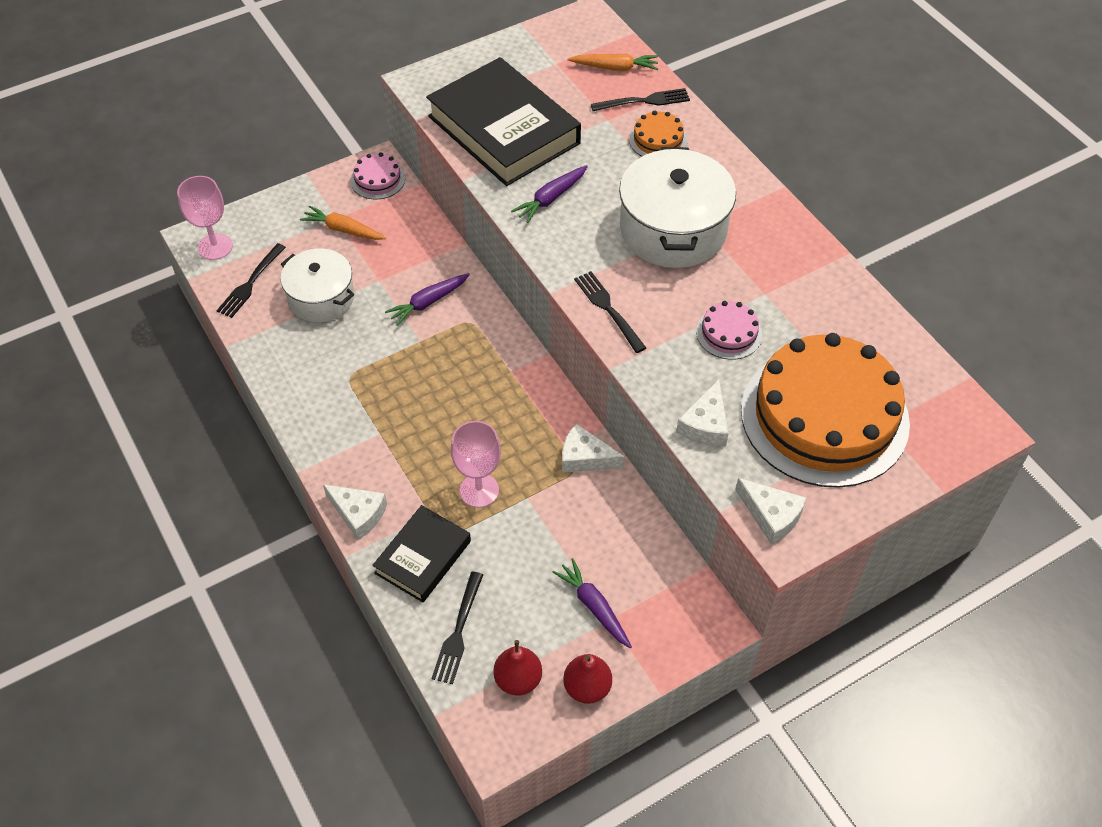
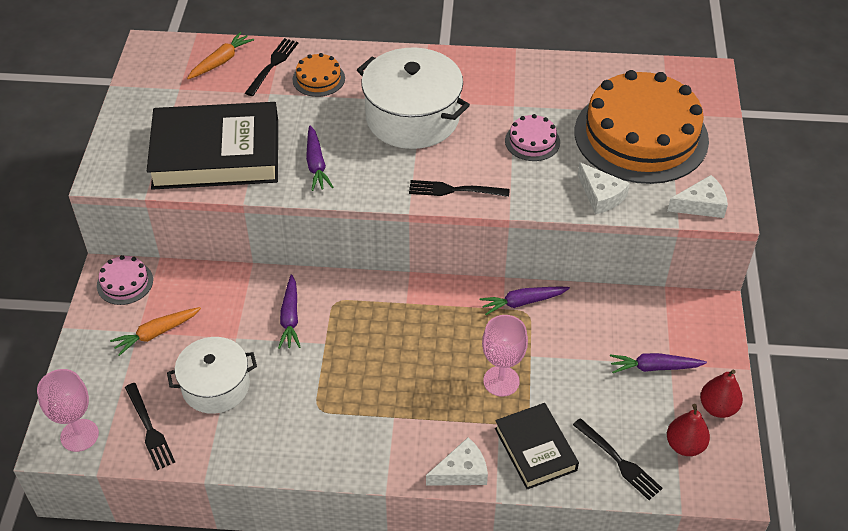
camera: 55 degrees left, 5 degrees down
(585, 457) = (522, 302): white cheese -> purple carrot

